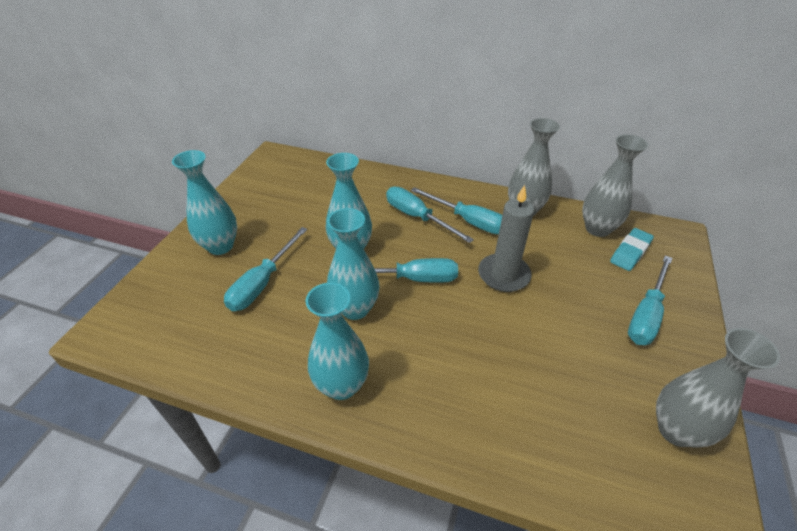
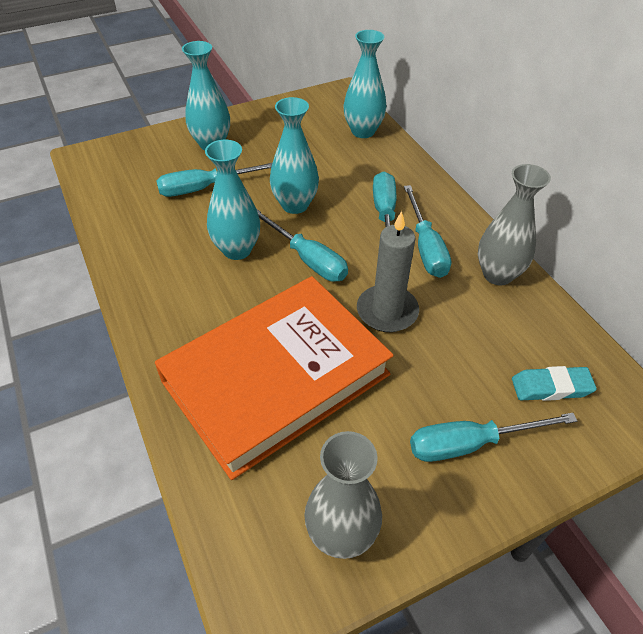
camera: 45 degrees right, 5 degrees up
(342, 385) = (160, 291): turquoise vase -> turquoise vase (363, 131)
(507, 372) = (276, 377): none -> orange book
(597, 229) = (551, 343): grey vase -> none

